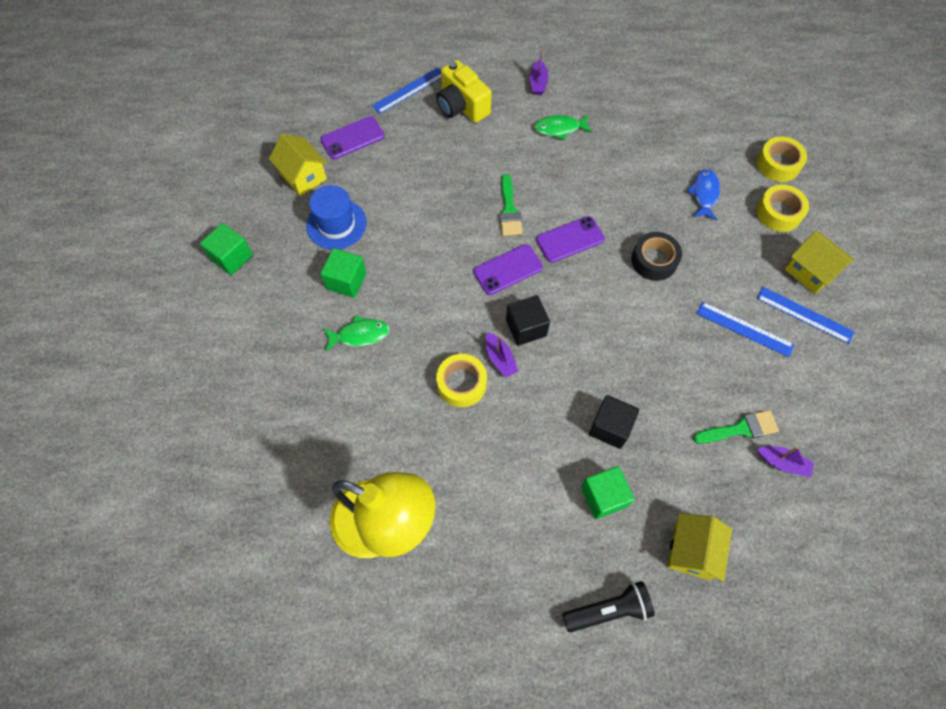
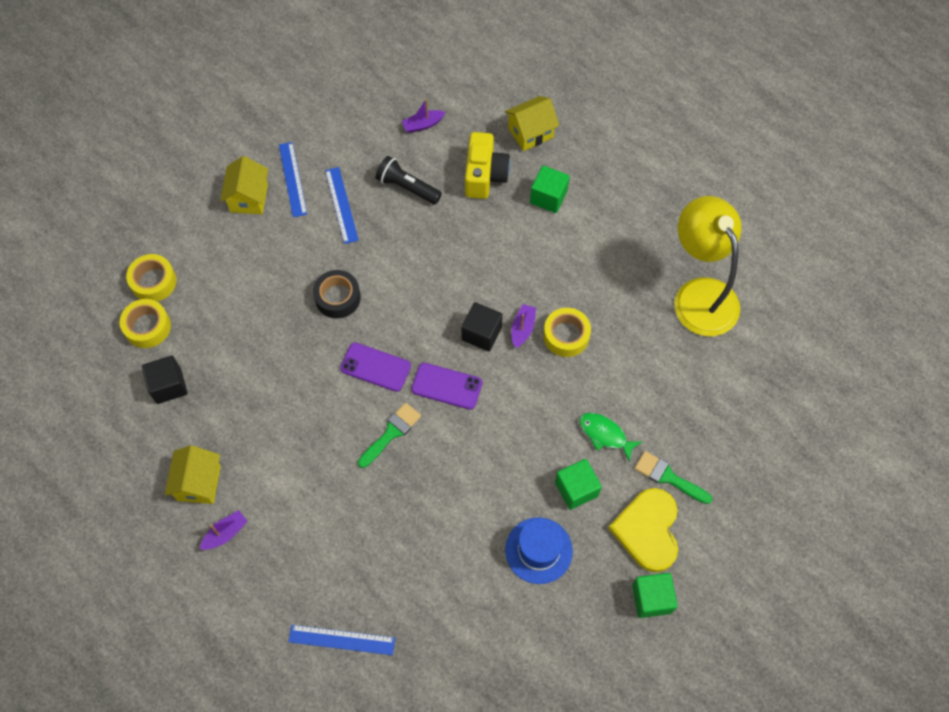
camera: 135 degrees left, 0 degrees up
(270, 297) = (648, 530): none -> yellow heart
(303, 176) = (524, 629): yellow house -> yellow house (199, 483)
(352, 138) = (444, 632): purple phone -> none
(462, 106) = (316, 573): yellow camera -> yellow camera (485, 175)
(559, 129) = (266, 468): green fish -> none
(608, 609) = (609, 147): black flashlight -> black flashlight (407, 187)
(610, 427) = (499, 227): black cube -> black cube (169, 386)
(704, 194) = (236, 310): blue fish -> none
(740, 429) = (423, 159): green brush -> green brush (668, 477)
(779, 213) = (208, 250): yellow tape -> yellow tape (147, 327)
(782, 463) = (423, 125): purple boat -> purple boat turned 90 degrees counterclockwise

